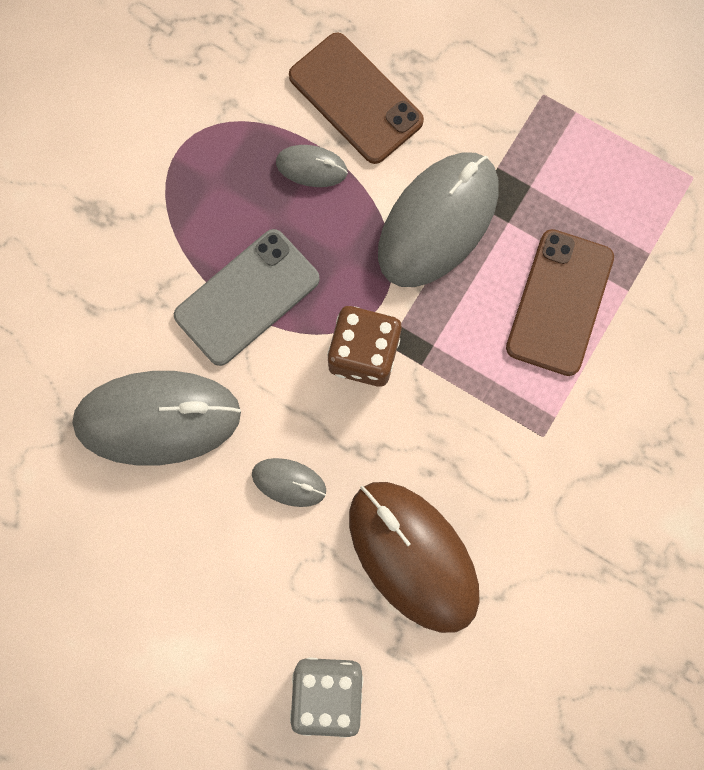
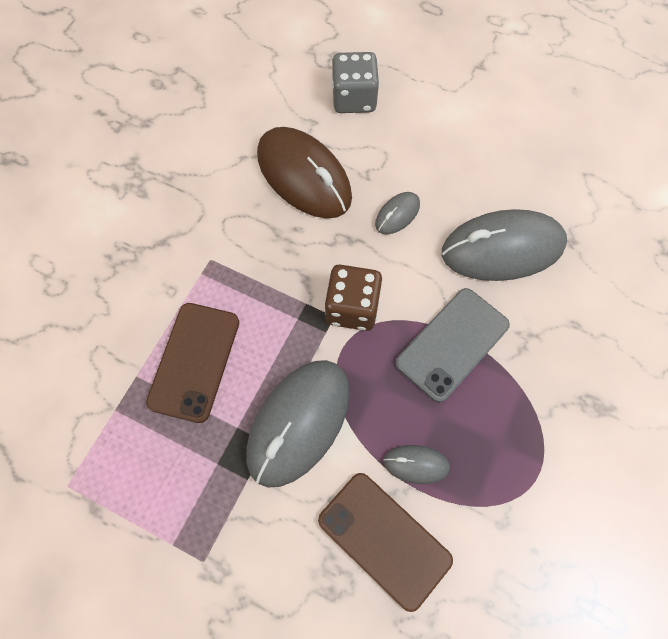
camera: 175 degrees right, 10 degrees down
(289, 482) = (397, 214): grey mouse -> grey mouse turned 60 degrees counterclockwise

